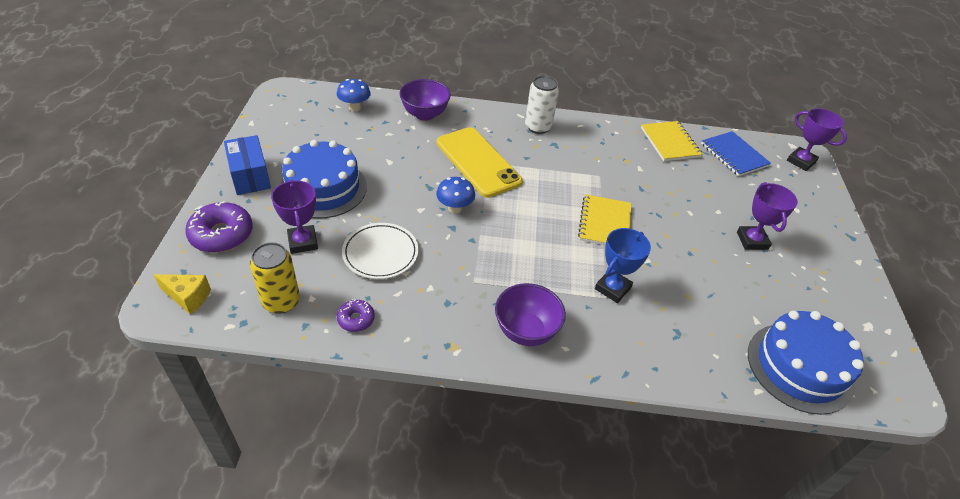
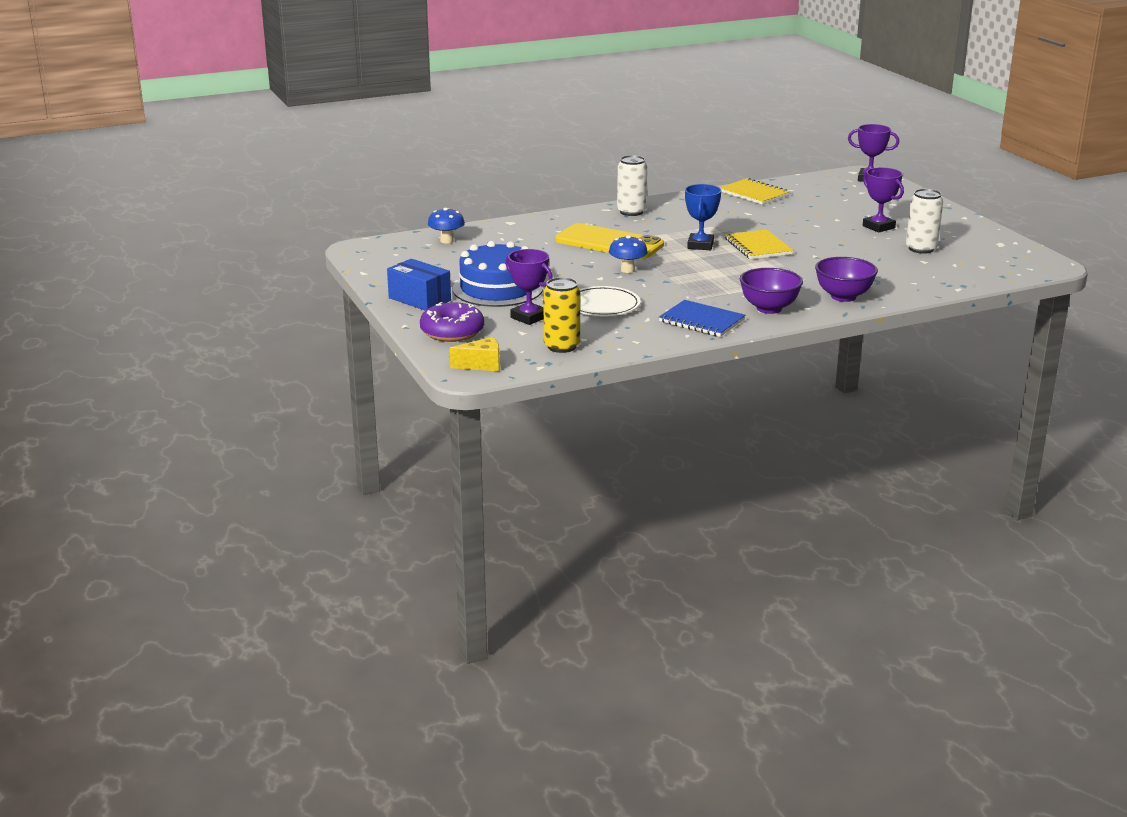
camera: 25 degrees left, 20 degrees down
(356, 319) = (634, 338): purple donut -> none
(425, 114) = (519, 229): purple bowl -> purple bowl (843, 297)
(612, 288) = (805, 274): blue trophy -> blue trophy (700, 245)
(734, 155) = (813, 188): blue notebook -> blue notebook (701, 321)
(769, 297) = (921, 249): none -> white can
(800, 367) = (974, 272): blue cake -> none

